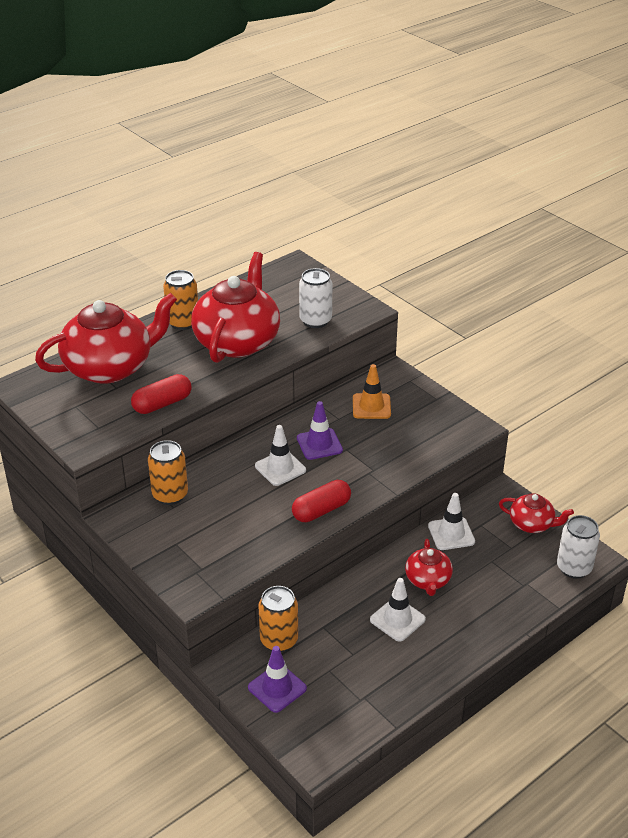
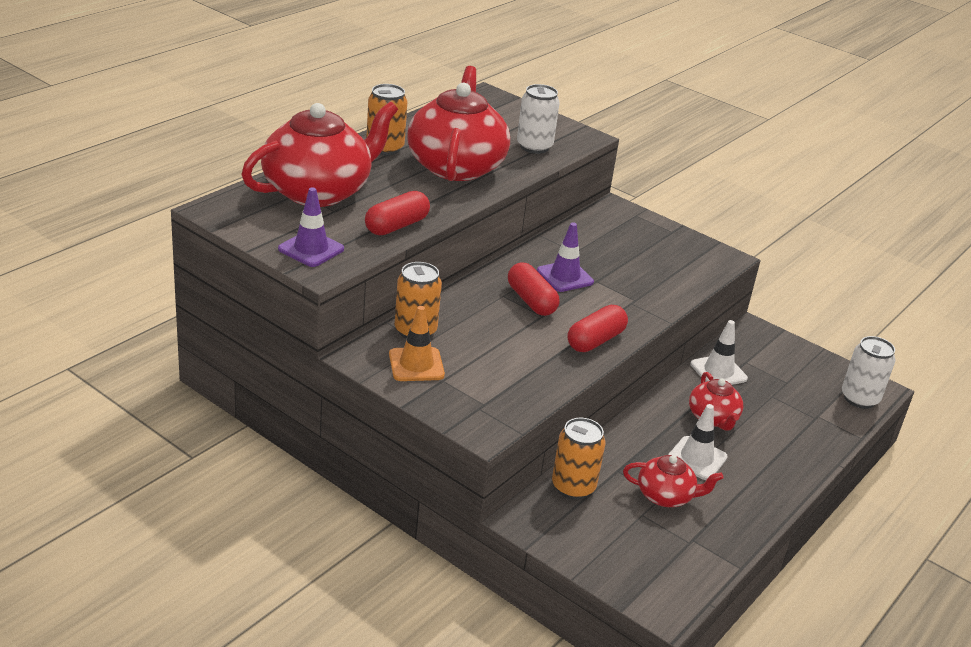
camera: 15 degrees left, 5 degrees down
(277, 688) = (591, 537): purple traffic cone -> purple traffic cone (311, 249)
(280, 468) = (531, 301): white traffic cone -> red capsule
(371, 406) = (606, 240): orange traffic cone -> orange traffic cone (416, 365)
(532, 524) = (798, 359): red teapot -> red teapot (666, 496)

